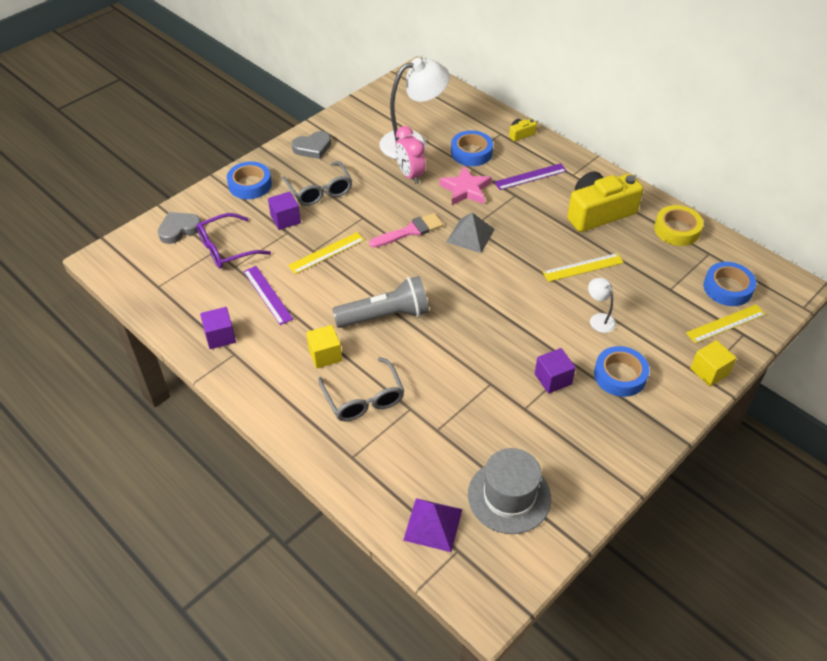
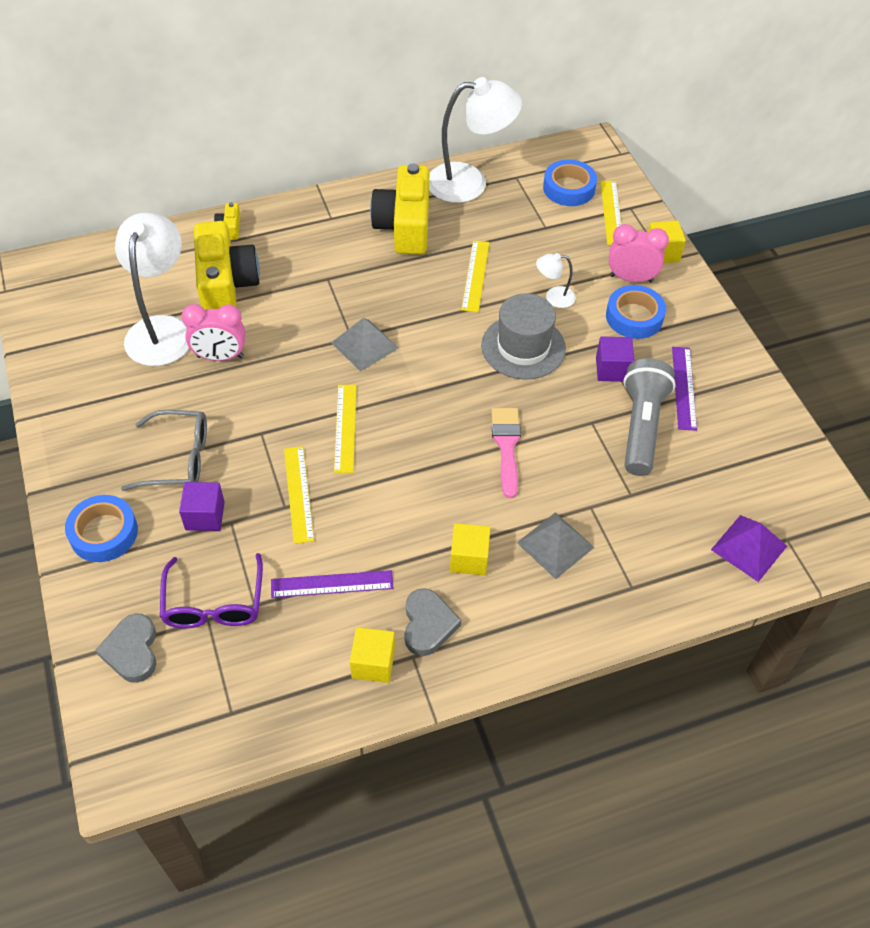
camera: 65 degrees left, 5 degrees up
(220, 336) = (373, 663): purple cube -> yellow cube
(312, 147) = (84, 435): grey heart -> grey heart (428, 624)
(364, 398) = (555, 544): grey glasses -> grey pyramid
(385, 316) = (441, 475): grey flashlight -> grey flashlight (641, 427)
(393, 253) = (345, 428): none -> yellow ruler
(410, 231) = (319, 397): pink brush -> pink brush (506, 446)
(466, 190) = (286, 316): pink star -> none
(471, 153) = (226, 284): blue tape -> yellow camera
(509, 496) = (740, 470): grey hat -> grey hat (523, 347)
(530, 176) = (307, 252): purple ruler -> purple ruler (683, 387)
(661, 360) = (631, 278): none -> pink clock
(676, 230) = (470, 182): yellow tape -> white lamp

